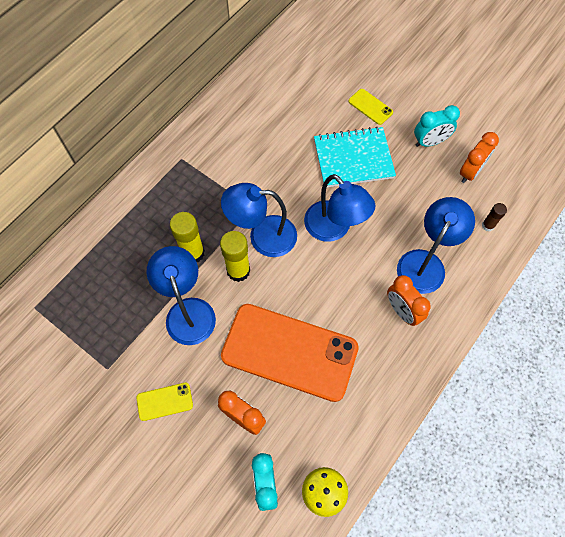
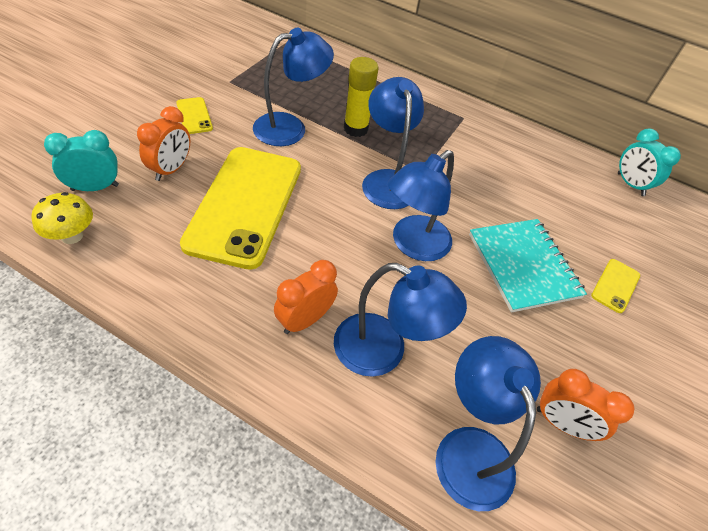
camera: 75 degrees right, 15 degrees down
(238, 271) = (340, 162): yellow glue stick -> none
(289, 352) = (245, 205): orange phone -> yellow phone
(430, 142) = (592, 362): turquoise clock -> turquoise clock (630, 184)
(487, 226) = (469, 448): brown glue stick -> blue lamp

